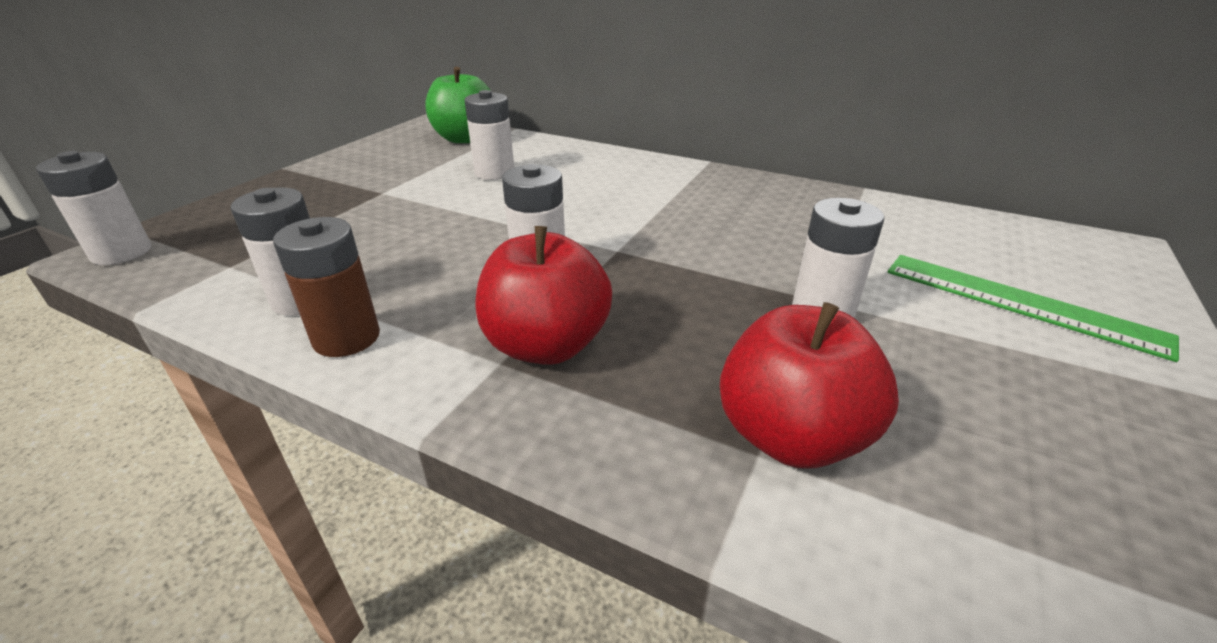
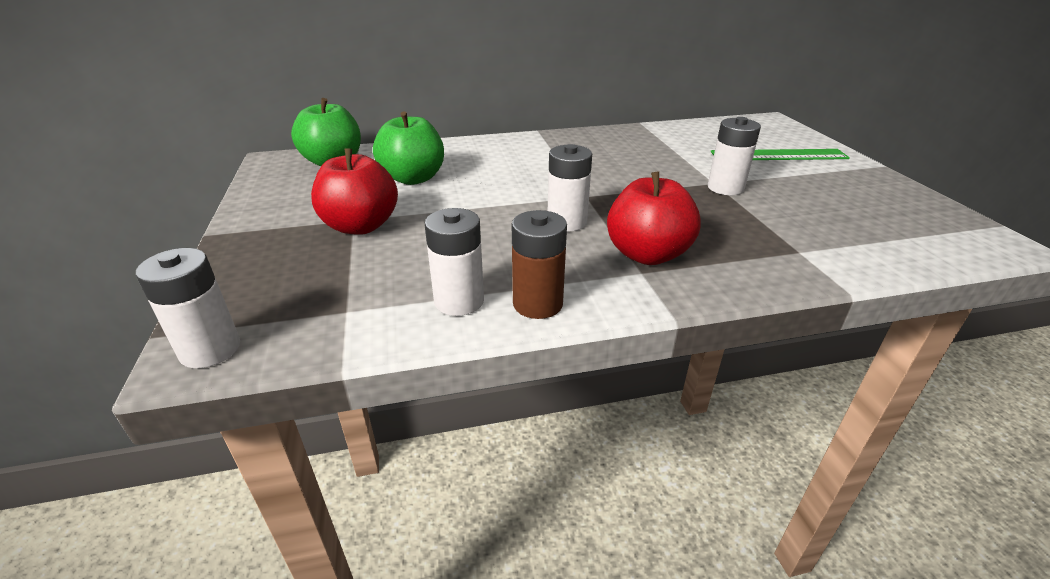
camera: 40 degrees left, 0 degrees up
(494, 172) = (413, 178): white battery -> green apple
(791, 436) = (798, 240): red apple -> red apple (360, 226)

